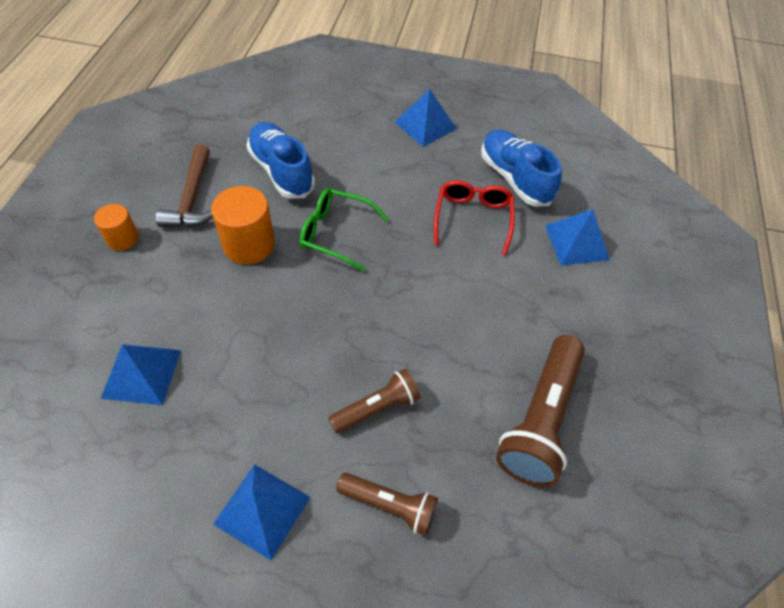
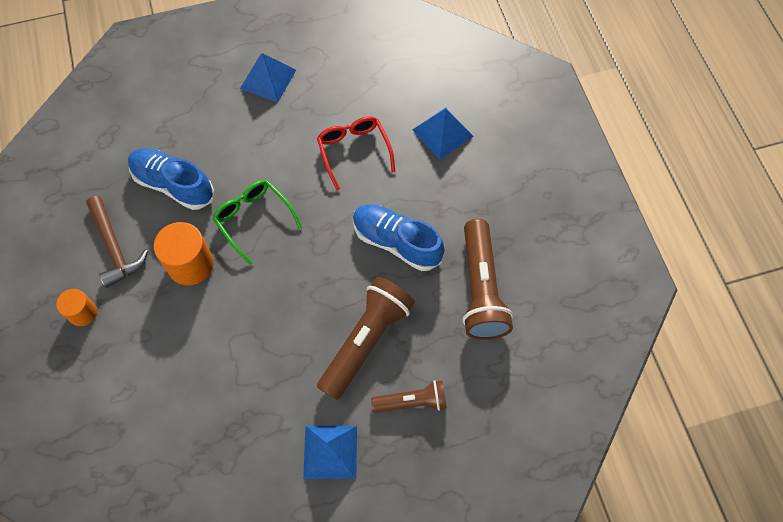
camera: 25 degrees left, 10 degrees up
(141, 373) = (179, 409): blue pyramid -> none
(335, 233) = (254, 219): green glasses -> green glasses turned 60 degrees clockwise
(377, 408) = (366, 341): brown flashlight -> brown flashlight, size x1.73
(514, 178) = (368, 97): blue shoe -> blue shoe (396, 242)

